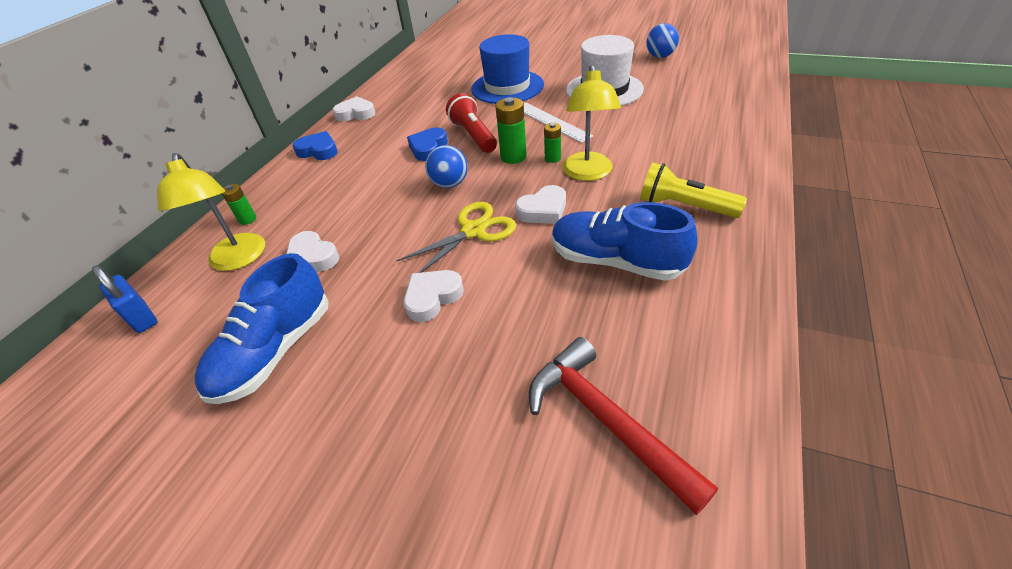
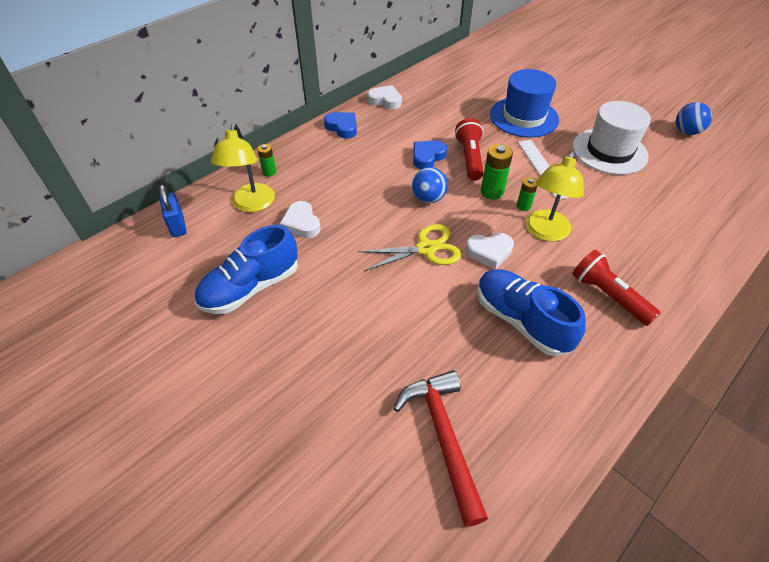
camera: 20 degrees right, 5 degrees up
(432, 297) = (370, 292): white heart -> none
(684, 206) = (608, 296): yellow flashlight -> red flashlight

